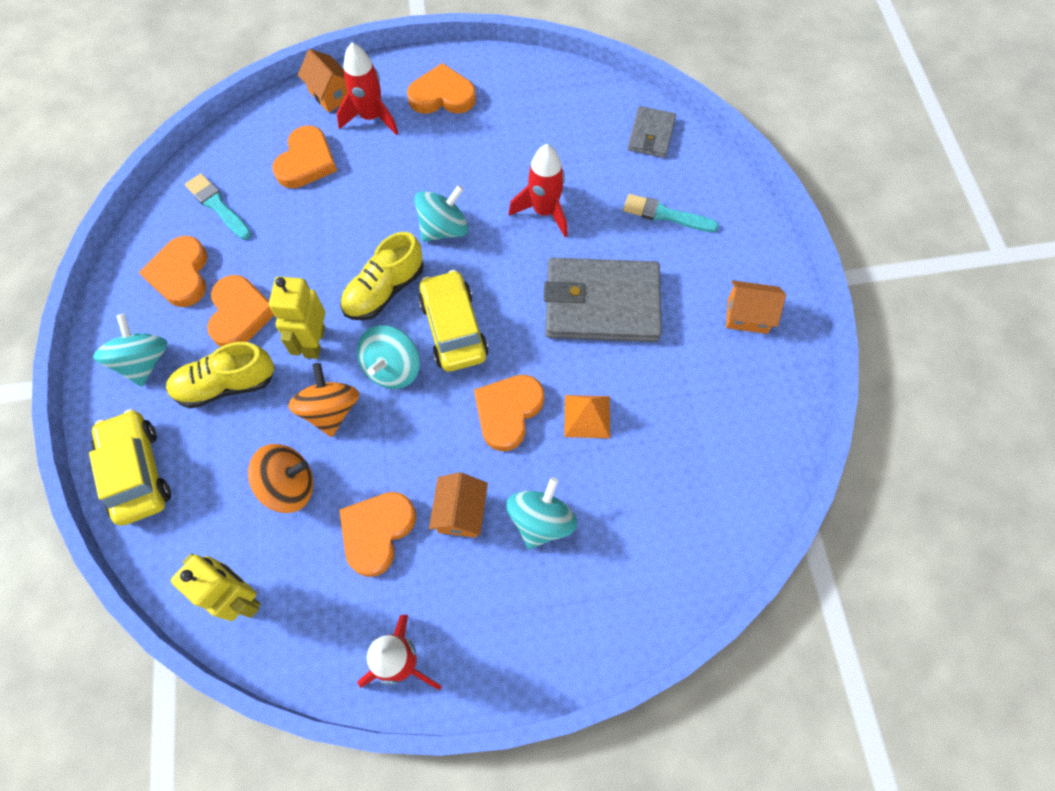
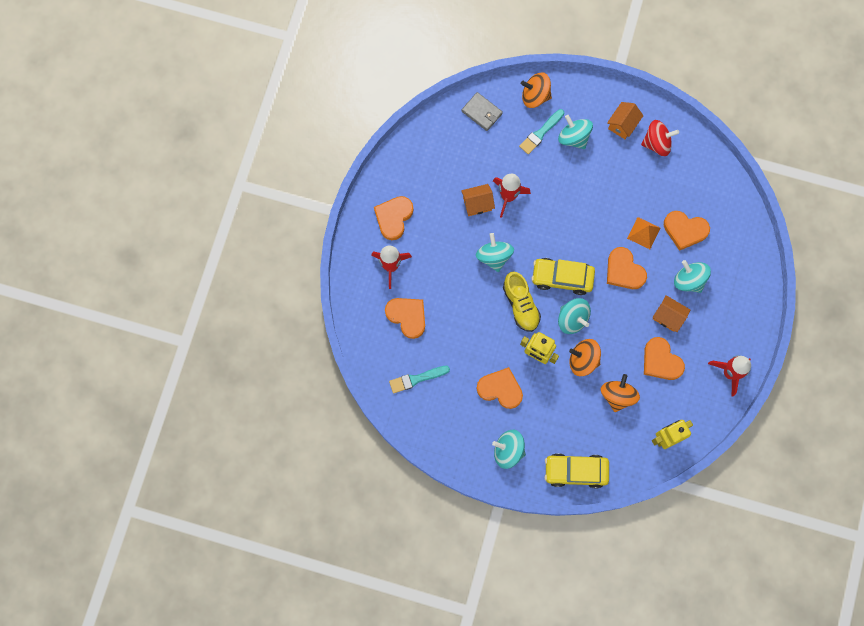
camera: 65 degrees left, 10 degrees up
(181, 274) = (457, 414): orange heart -> orange heart (685, 230)
(226, 385) = (543, 410): yellow shoe -> none
(331, 94) = (360, 283): orange house -> orange house (477, 204)
(602, 303) = (582, 194): grey wallet -> none
(685, 258) = (573, 137): none -> turquoise spinning top
(716, 186) = (535, 96): none -> orange spinning top
(748, 376) = (657, 143): none -> red spinning top

